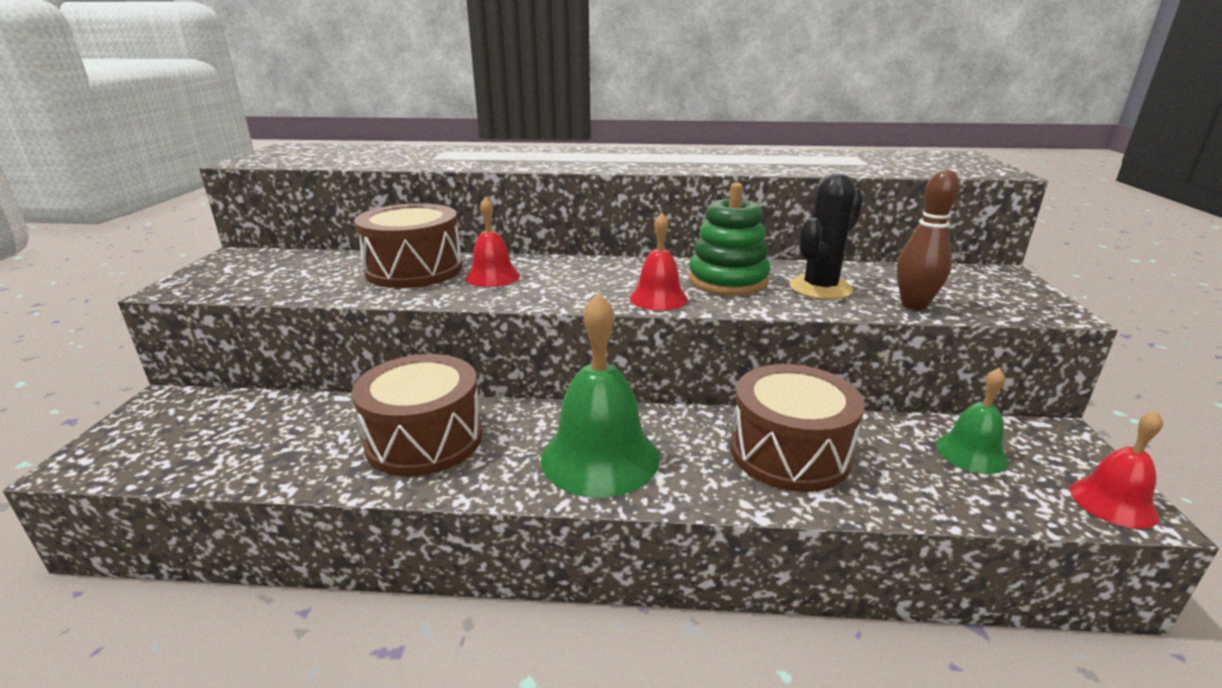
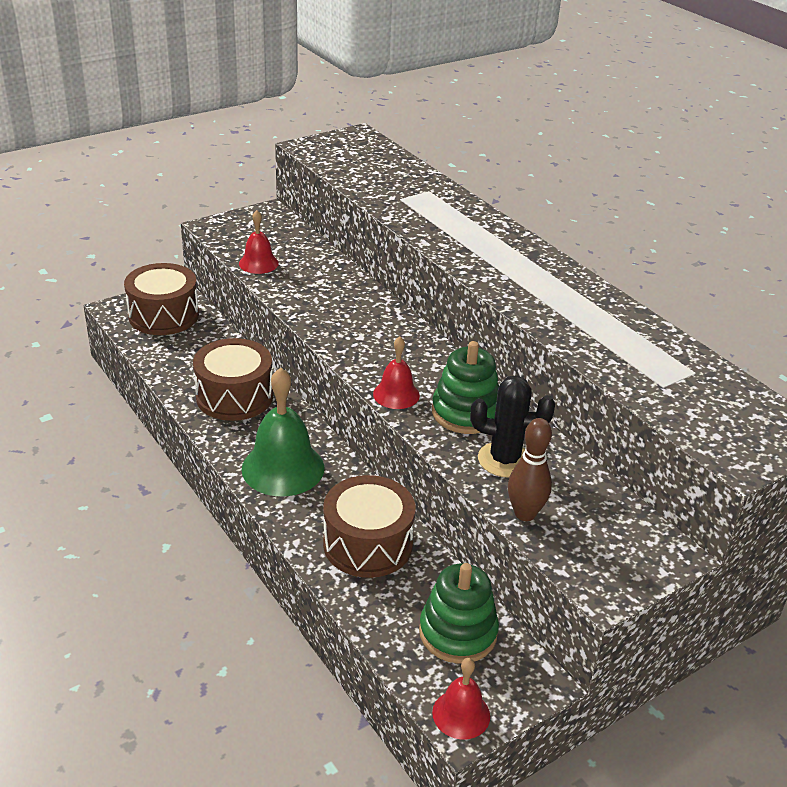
camera: 50 degrees right, 10 degrees up
(414, 270) = (325, 282): brown drum -> brown drum (163, 315)
(493, 276) = (351, 315): red bell -> red bell (258, 263)
(971, 453) = (458, 632): green bell -> green stacking toy

